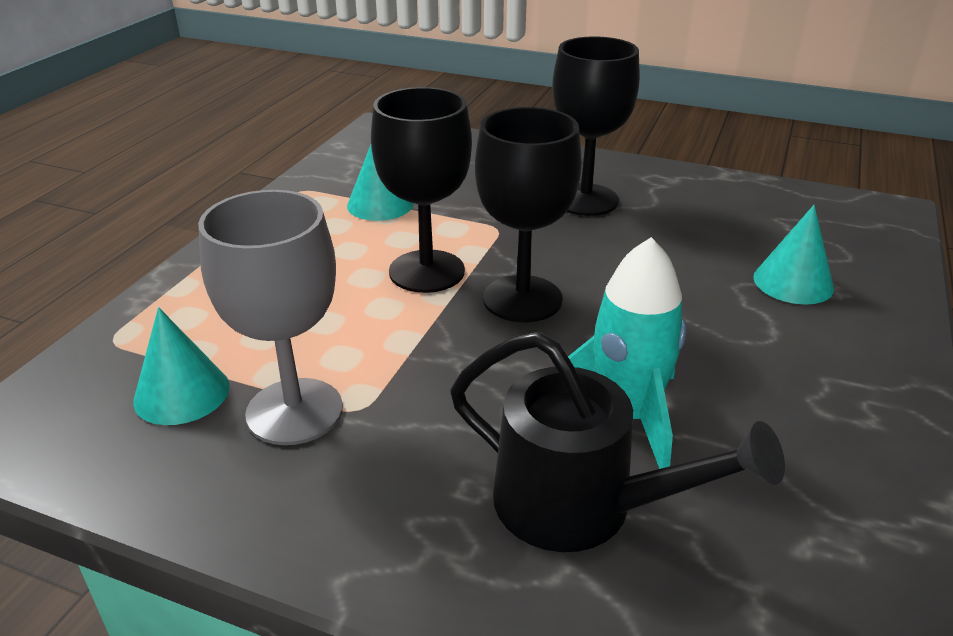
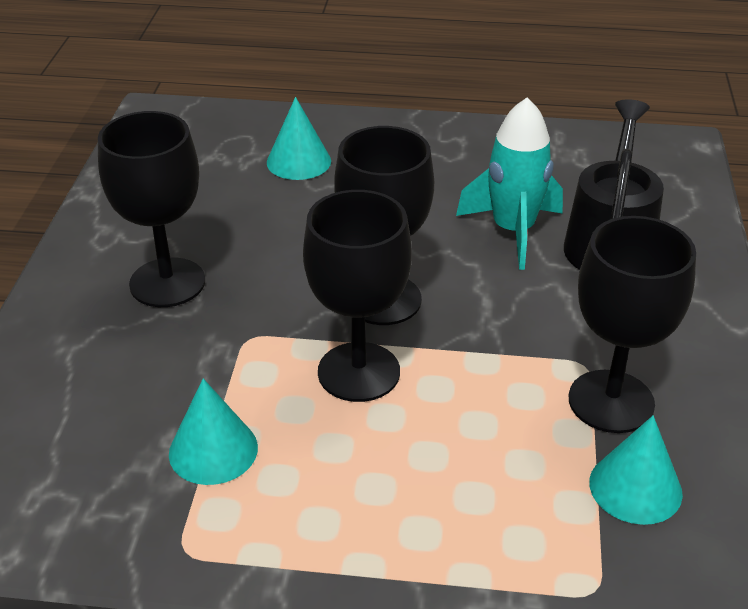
camera: 105 degrees left, 5 degrees up
(294, 411) = (611, 401): grey goblet -> black goblet

